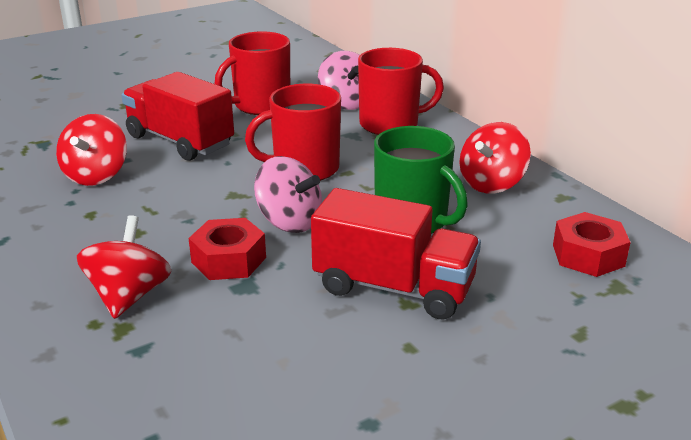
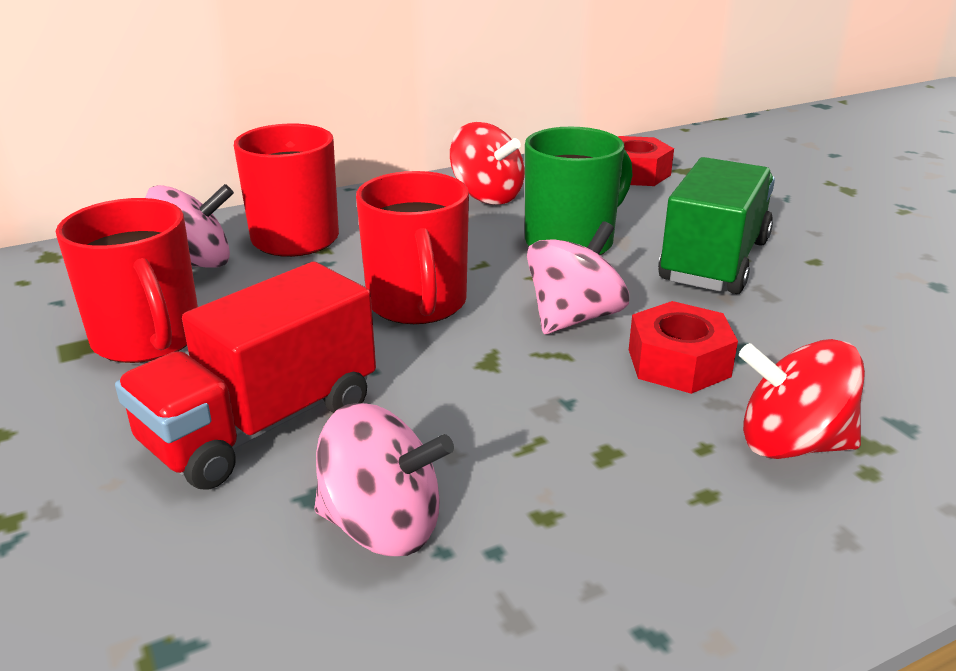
camera: 85 degrees left, 0 degrees up
(96, 175) = (383, 526): red spinning top -> pink spinning top
(393, 287) = (714, 261): red truck -> green truck

